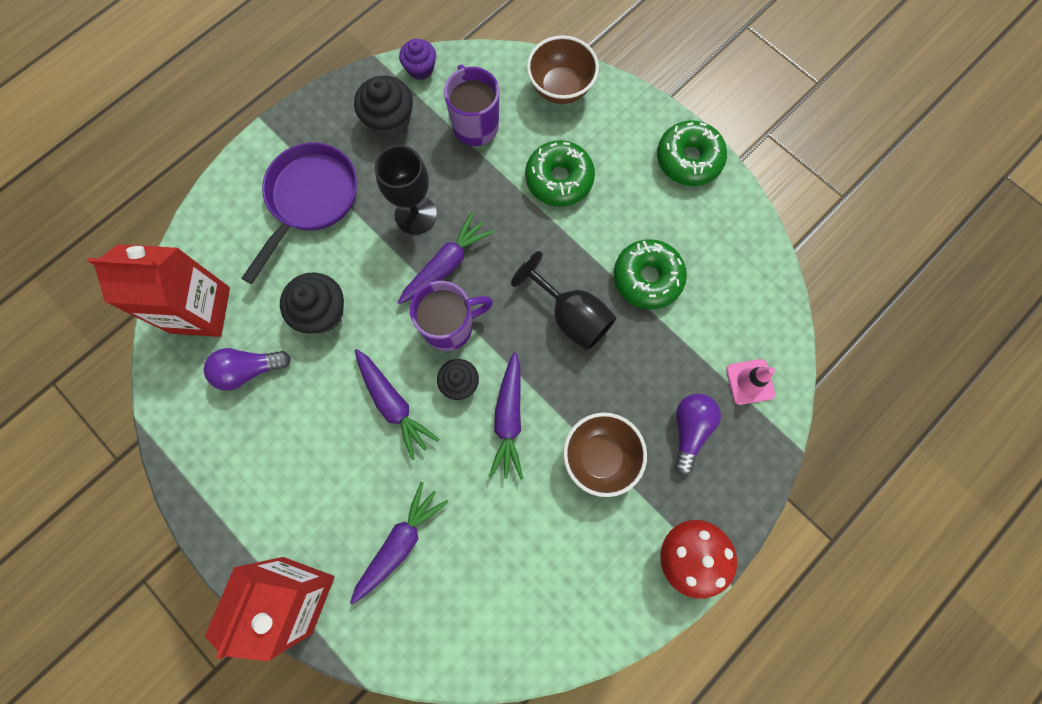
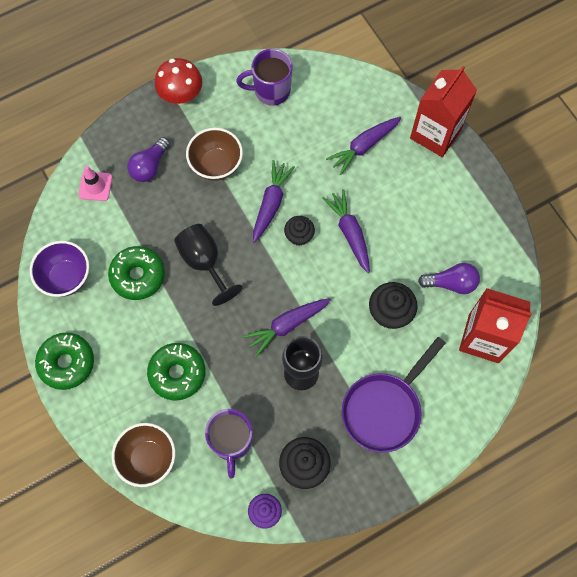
camera: 165 degrees left, 5 degrees down
(450, 326) = (296, 277): purple mug -> purple mug (271, 91)
(733, 254) = (66, 277): none -> purple bowl

